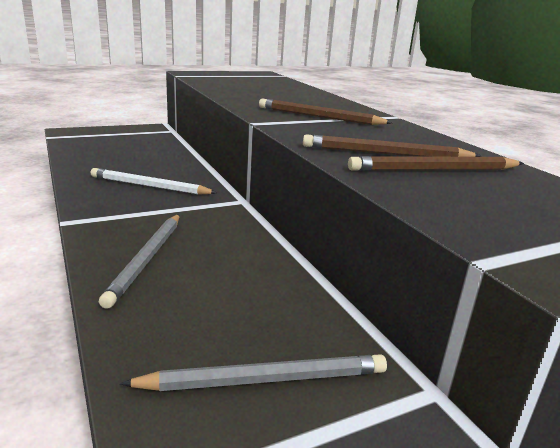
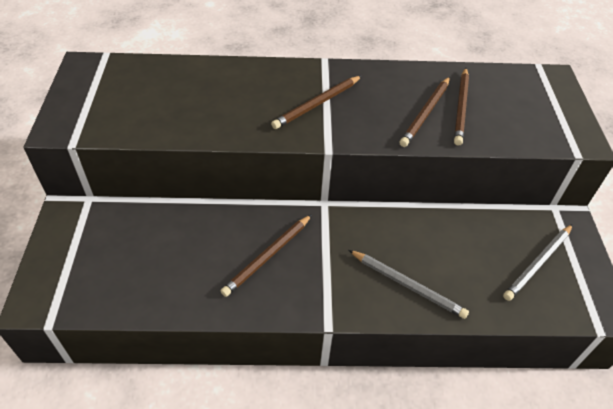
camera: 65 degrees left, 25 degrees up
(150, 186) = (268, 256): white pencil -> brown pencil
(264, 380) = (538, 263): grey pencil -> grey pencil turned 150 degrees counterclockwise

